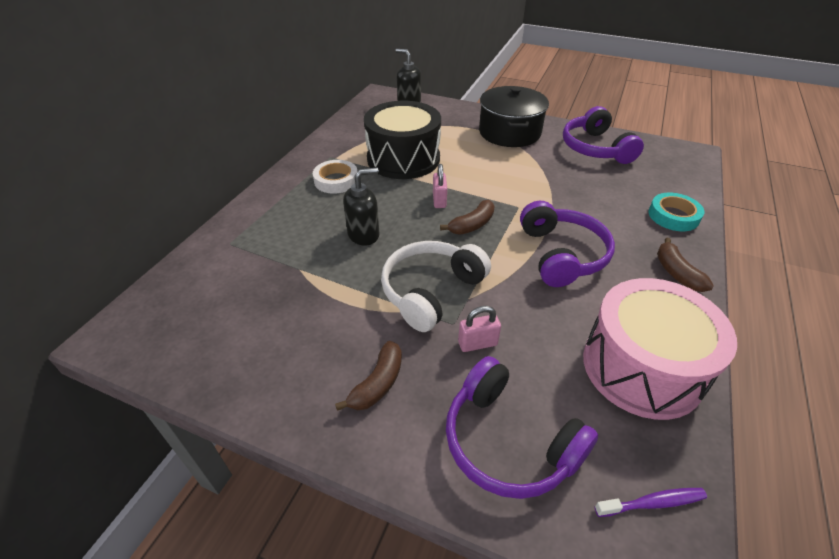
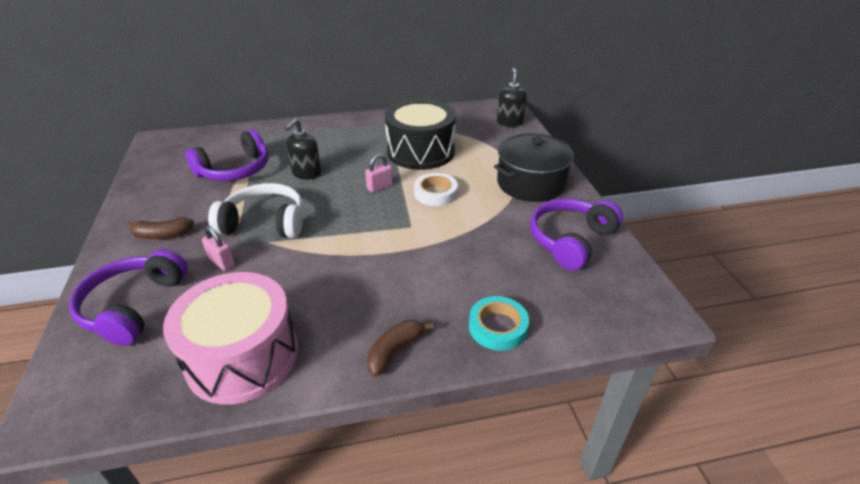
camera: 55 degrees right, 5 degrees down
(336, 180) = (360, 138): white tape -> white tape (435, 193)
(364, 234) = (306, 173): black soap dispenser -> black soap dispenser turned 90 degrees clockwise
(472, 225) = (361, 213): brown banana -> none
(562, 254) = (362, 270): purple headphones -> purple headphones (235, 170)
(653, 503) = (100, 395): purple toothbrush -> none

